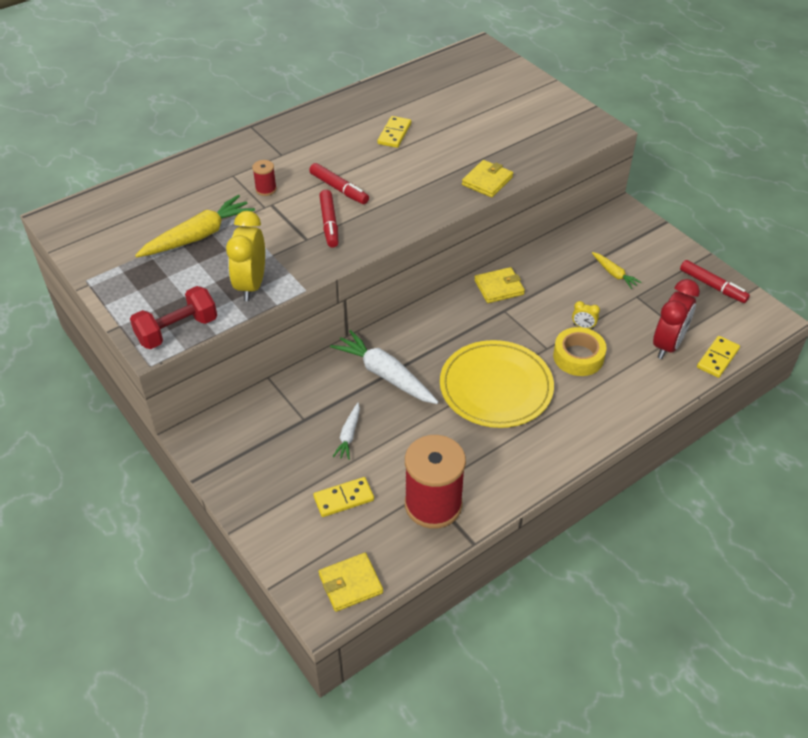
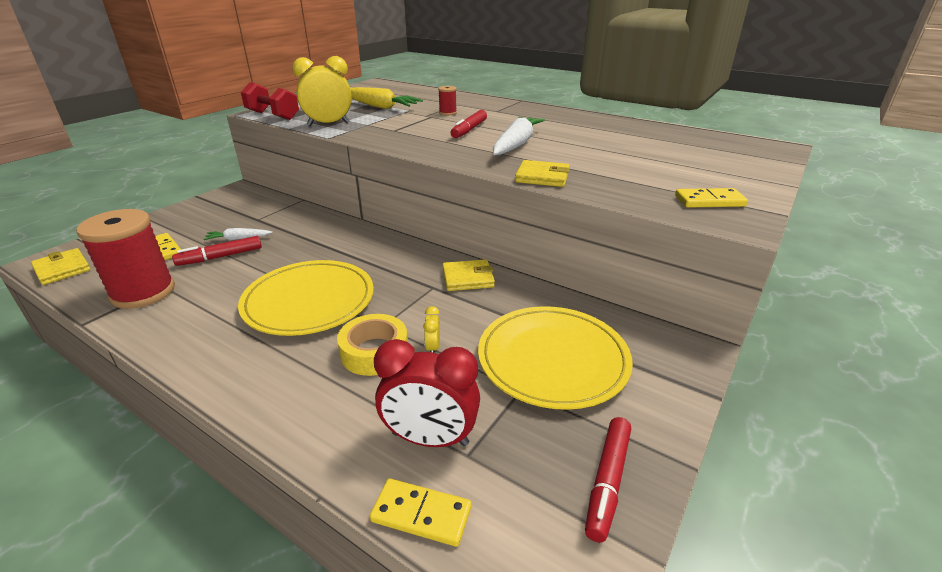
camera: 70 degrees right, 15 degrees down
(329, 223) = (419, 133): red marker -> red marker (220, 257)
(385, 374) = (315, 241): white carrot -> white carrot (516, 144)
(394, 134) = (571, 135): yellow domino -> yellow domino (709, 201)
(499, 287) = (468, 278): yellow wallet -> yellow wallet turned 60 degrees counterclockwise
(614, 274) = (553, 359): yellow carrot -> yellow plate

